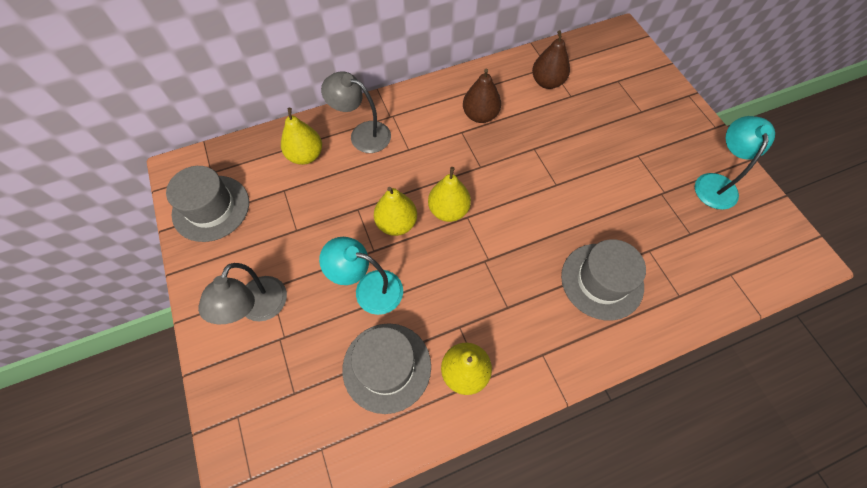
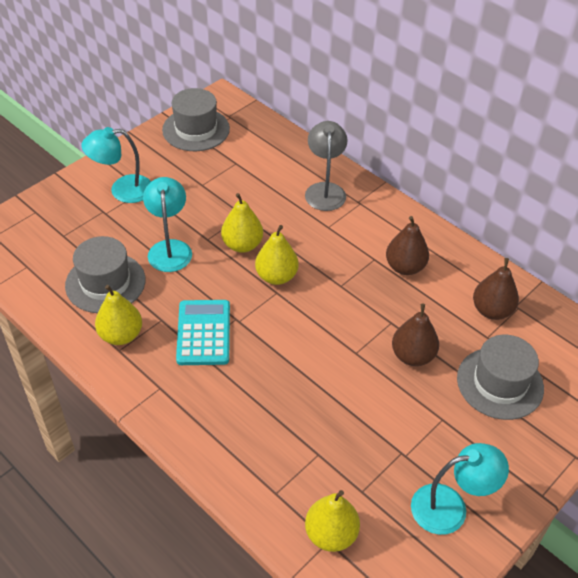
camera: 65 degrees right, 15 degrees down
(258, 309) = (122, 190): grey lamp -> turquoise lamp
(306, 155) = (278, 163): yellow pear -> yellow pear (331, 534)
(491, 294) = (204, 333): none -> turquoise calculator
(573, 148) = (412, 356): none -> brown pear
(602, 281) = (259, 418): grey hat -> grey hat (500, 383)

